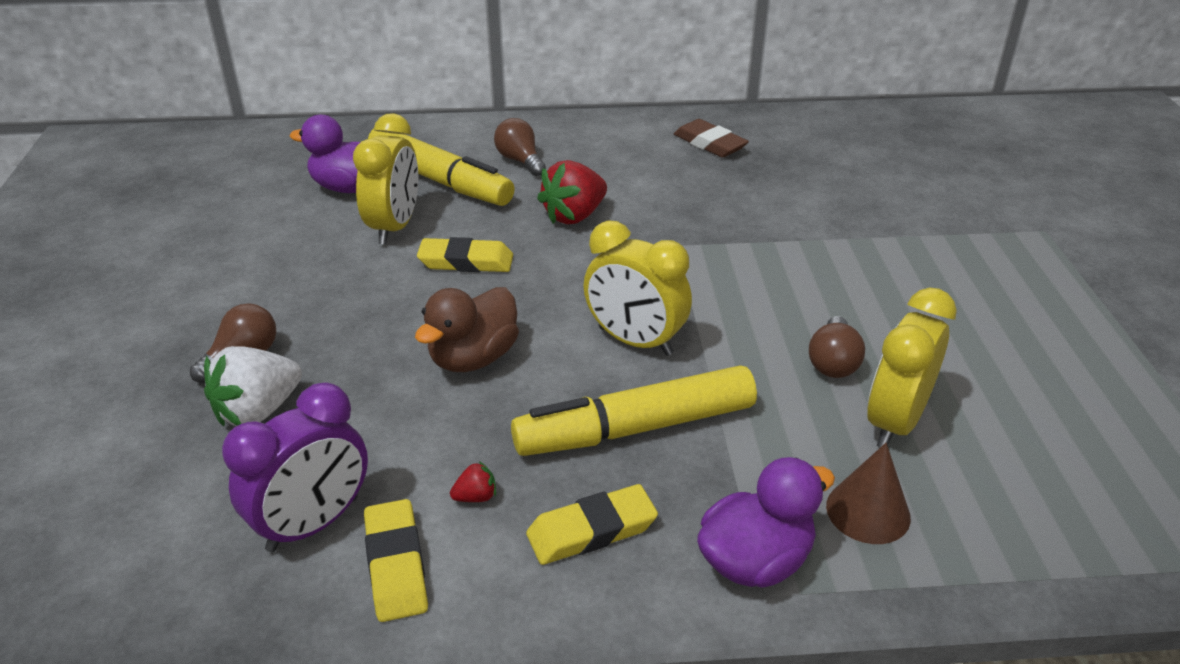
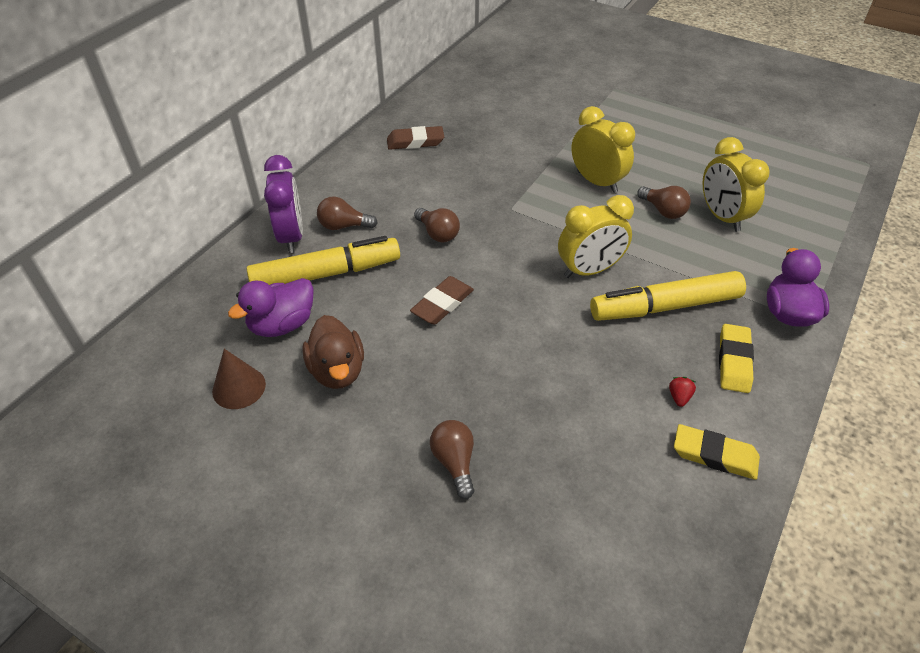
camera: 55 degrees left, 10 degrees up
(258, 411) = (524, 473): white strawberry -> none
(313, 524) = (657, 482): purple clock -> purple clock (291, 236)
(395, 227) = (364, 321): yellow clock -> yellow clock (597, 182)
(466, 261) = (442, 304): yellow eraser -> brown eraser
(473, 358) = (550, 344): brown duck -> brown duck (337, 371)
(574, 216) = (438, 233): red strawberry -> brown light bulb
(635, 428) = (665, 307): yellow marker -> yellow marker turned 60 degrees clockwise
(868, 511) = (776, 259): brown cone -> brown cone (239, 387)

